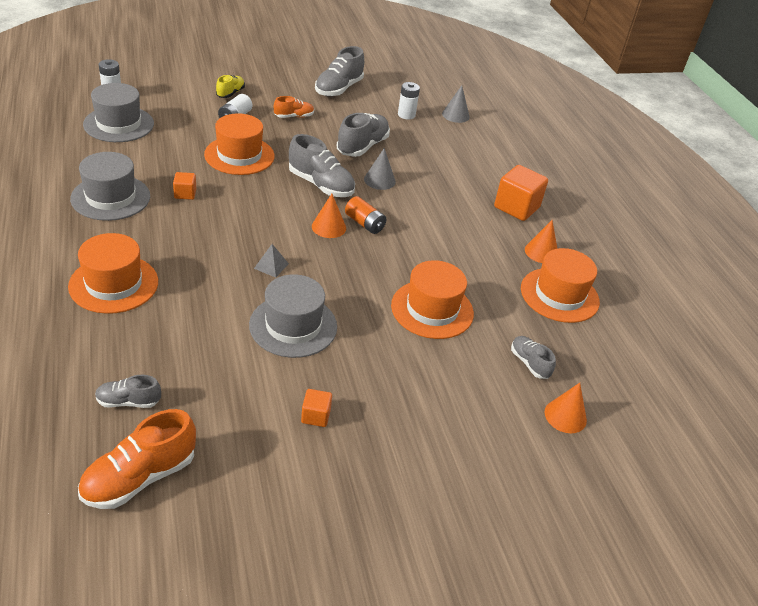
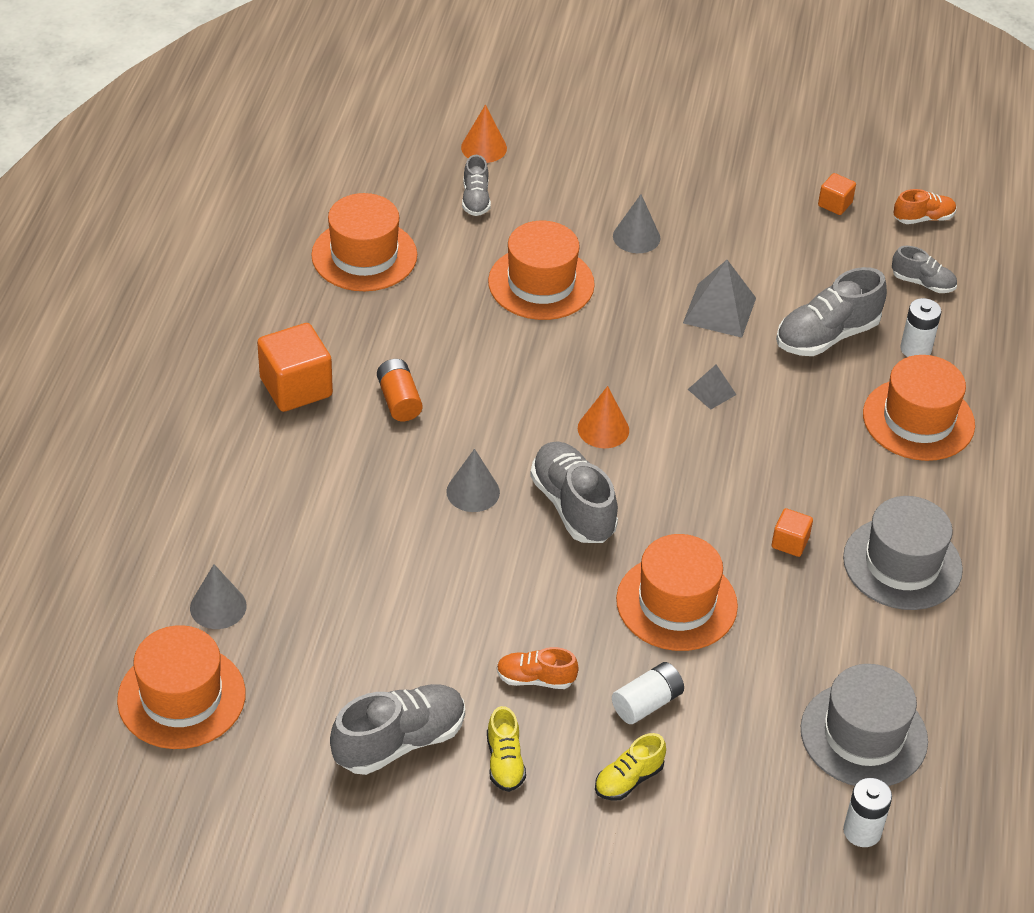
camera: 150 degrees left, 5 degrees up
(139, 477) = (923, 218): orange shoe -> orange shoe, size x0.57
(289, 90) = (504, 762): none -> yellow shoe
(293, 326) = (719, 310): grey hat -> grey pyramid
(315, 416) = (739, 219): orange cube -> orange cube (835, 204)
(362, 146) = (453, 571): grey shoe -> grey shoe (826, 336)
(364, 224) = (548, 421): orange battery -> orange battery (399, 400)
(390, 369) = (636, 237): none -> grey cone
(406, 115) = (315, 631): white battery -> white battery (915, 349)
(439, 87) = (181, 697): none -> orange hat
(541, 252) = (330, 313): orange cone -> none

